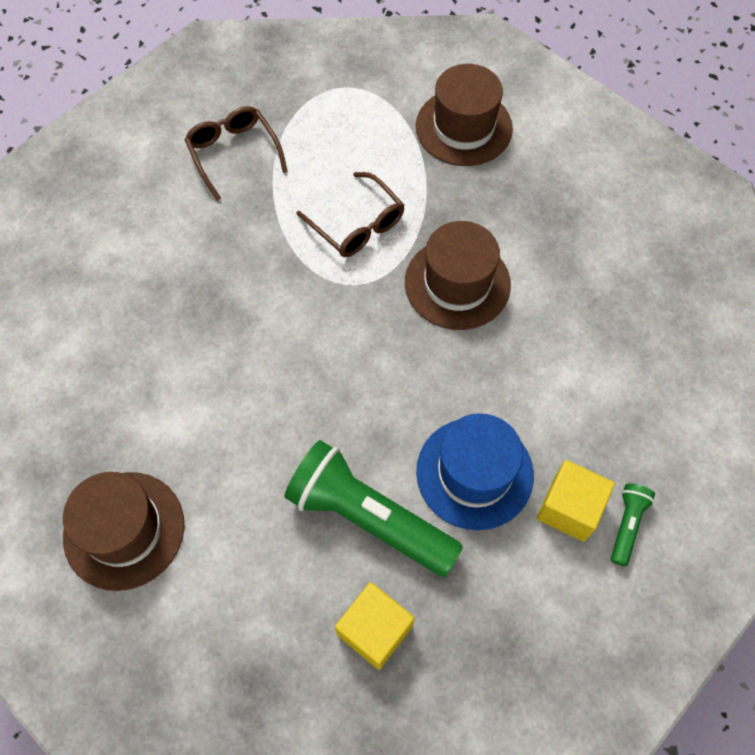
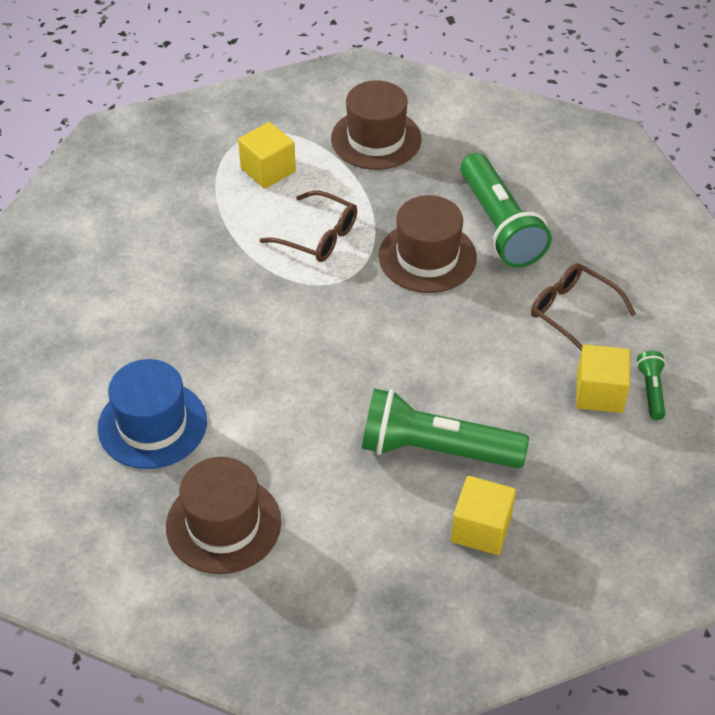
camera: 20 degrees left, 15 degrees down
(234, 153) = (177, 210): brown glasses -> brown glasses (573, 312)
(340, 133) = (268, 170): none -> yellow cube
(474, 473) = (509, 391): blue hat -> blue hat (152, 424)
(548, 268) = (499, 225): none -> green flashlight

